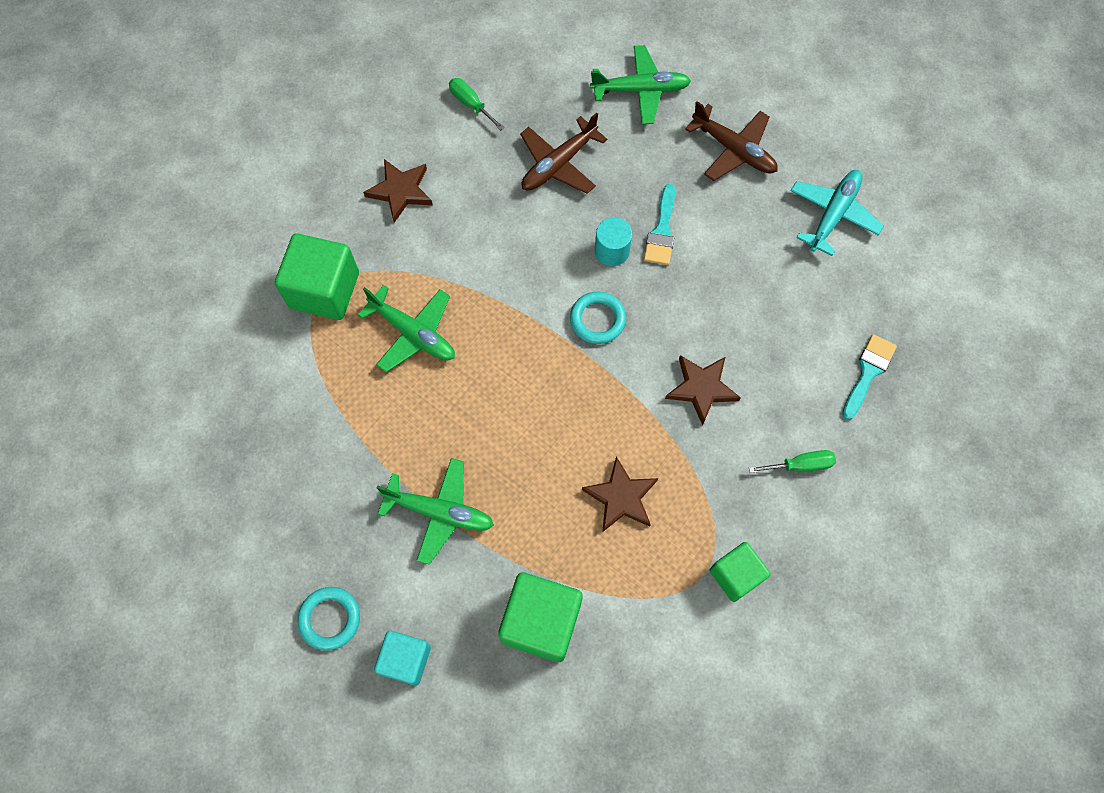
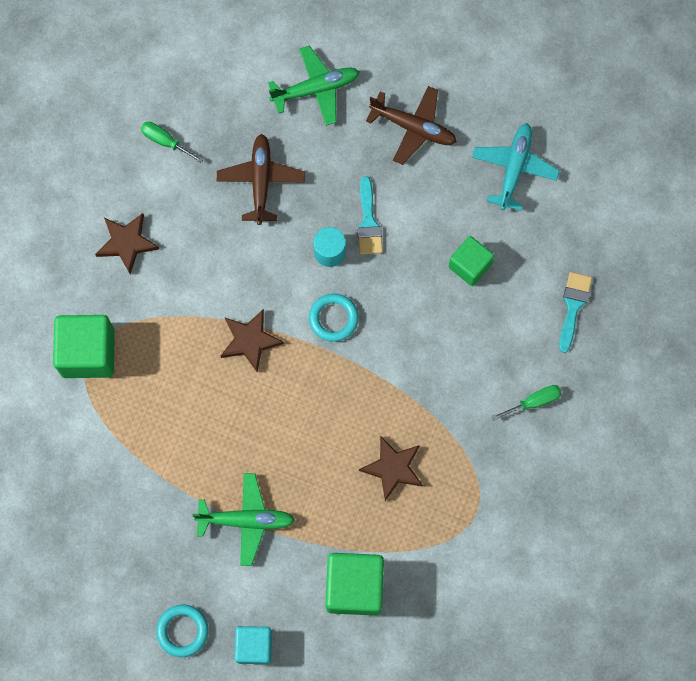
camera: 15 degrees left, 5 degrees up
(413, 333) = (178, 372): green plane -> none
(558, 164) = (261, 181): brown plane -> brown plane turned 150 degrees clockwise
(701, 388) = (437, 357): brown star -> brown star (250, 341)
(735, 575) = (501, 508): green cube -> green cube (470, 266)

